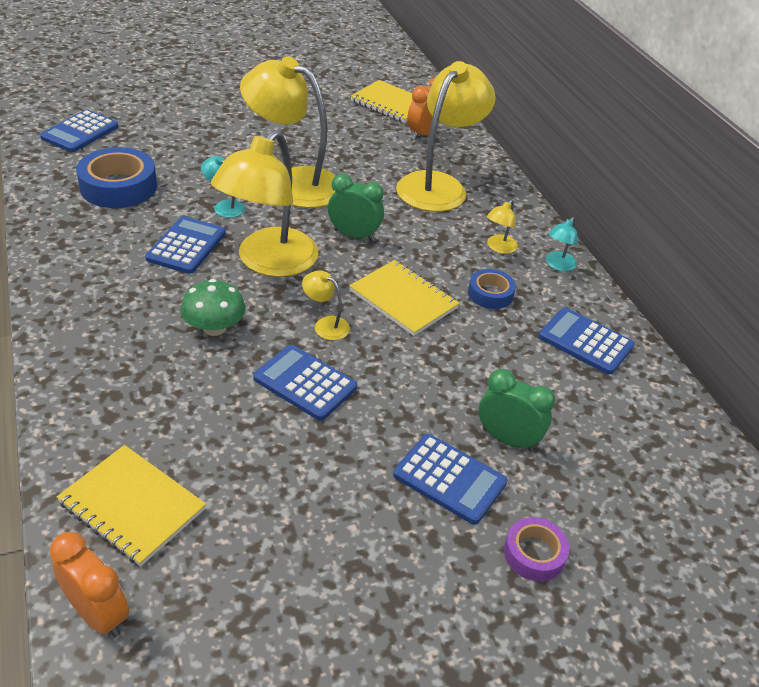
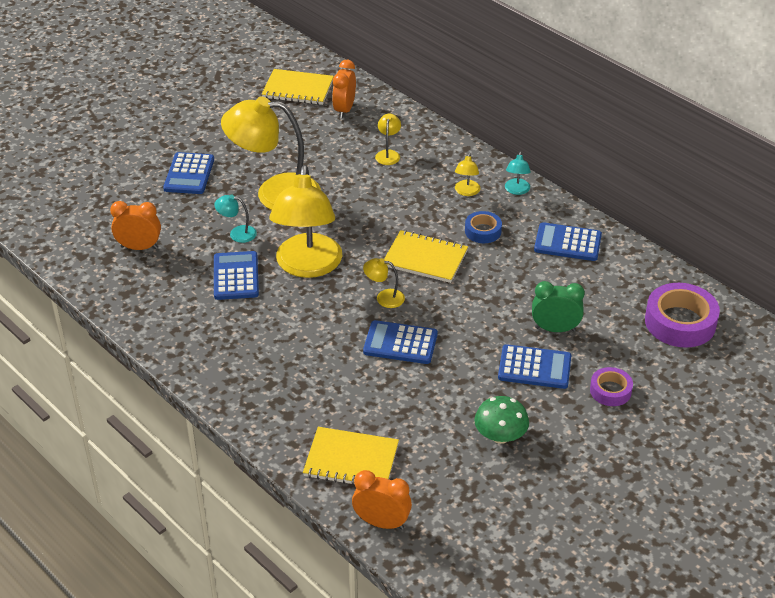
camera: 20 degrees left, 0 degrees up
(80, 132) = (61, 210): blue calculator -> blue calculator (189, 174)
(118, 187) = (139, 247): blue tape -> orange clock
(214, 328) = (308, 329): green mushroom -> green mushroom (500, 436)
(354, 235) = (354, 221): green clock -> none
(438, 185) = (388, 154): yellow lamp -> yellow lamp, size x0.41
(684, 495) = (680, 322): none -> purple tape

